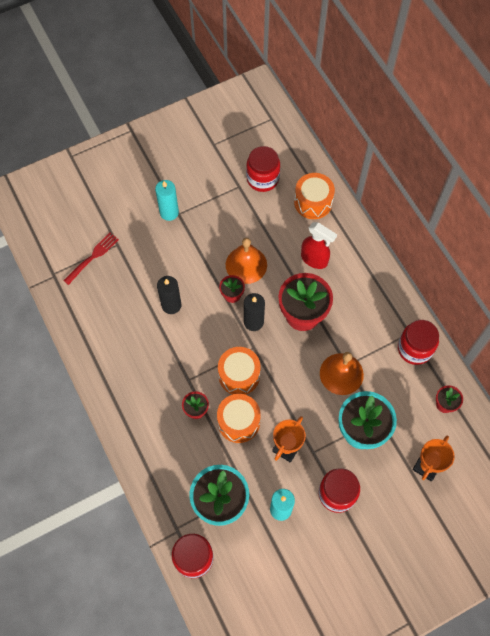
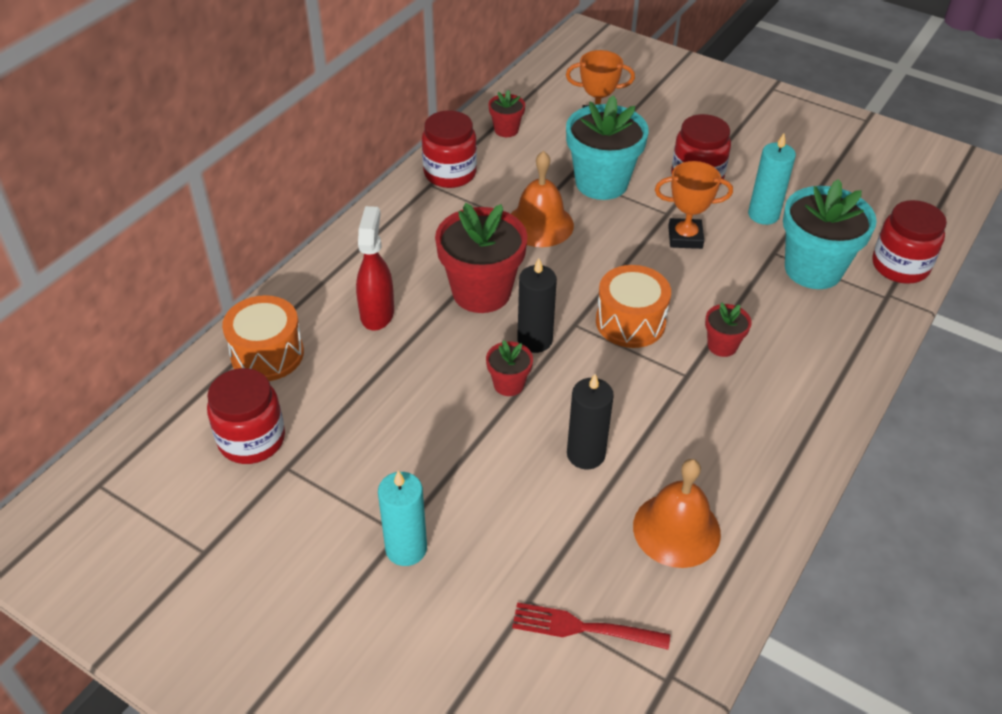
camera: 120 degrees left, 20 degrees down
(238, 422) = (695, 295): orange drum -> none
(246, 264) = (441, 390): orange bell -> orange bell (676, 529)

